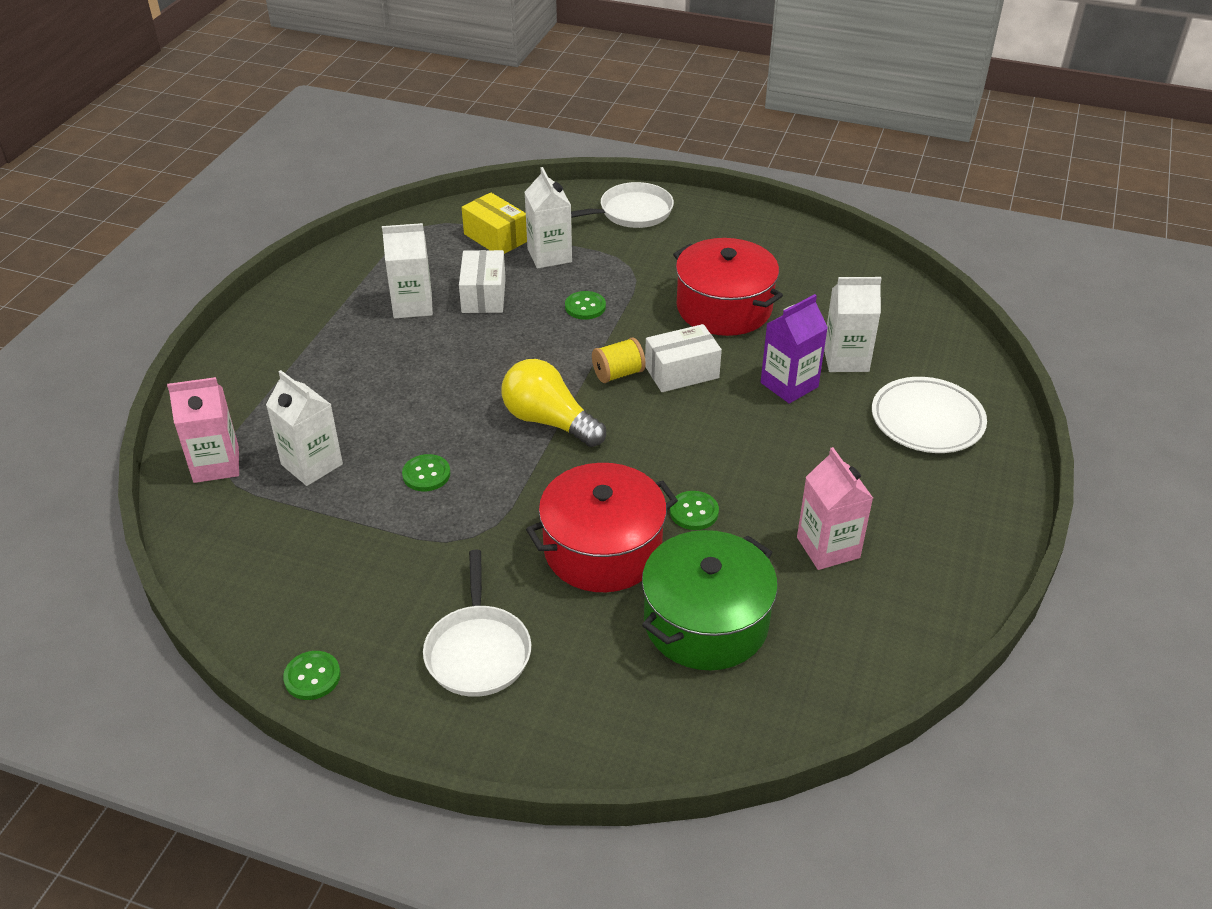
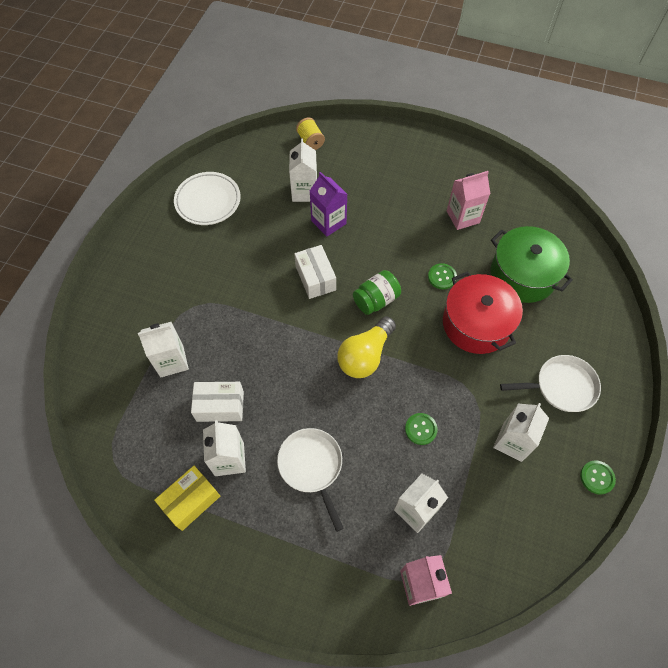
camera: 90 degrees left, 20 degrees up
(390, 575) = (512, 441): none -> white carton
(496, 237) = (141, 402): yellow box -> yellow box (191, 501)
(585, 307) = (240, 335): green button -> none
(618, 374) = (316, 314): yellow spool -> yellow spool (310, 141)
(631, 212) = (120, 304): white pan -> white pan (312, 466)
(645, 434) = (376, 300): none -> green jar
(724, 308) = (247, 251): red pot -> none
(927, 420) = (360, 161): white plate -> white plate (208, 201)

